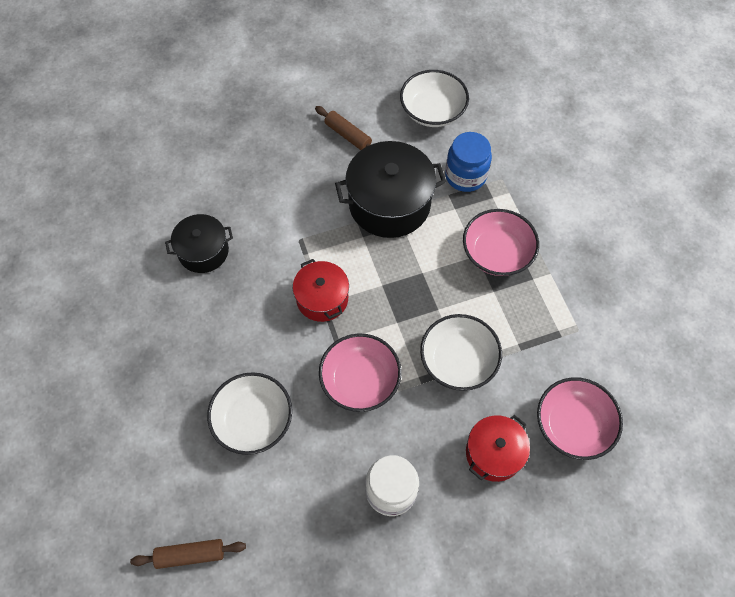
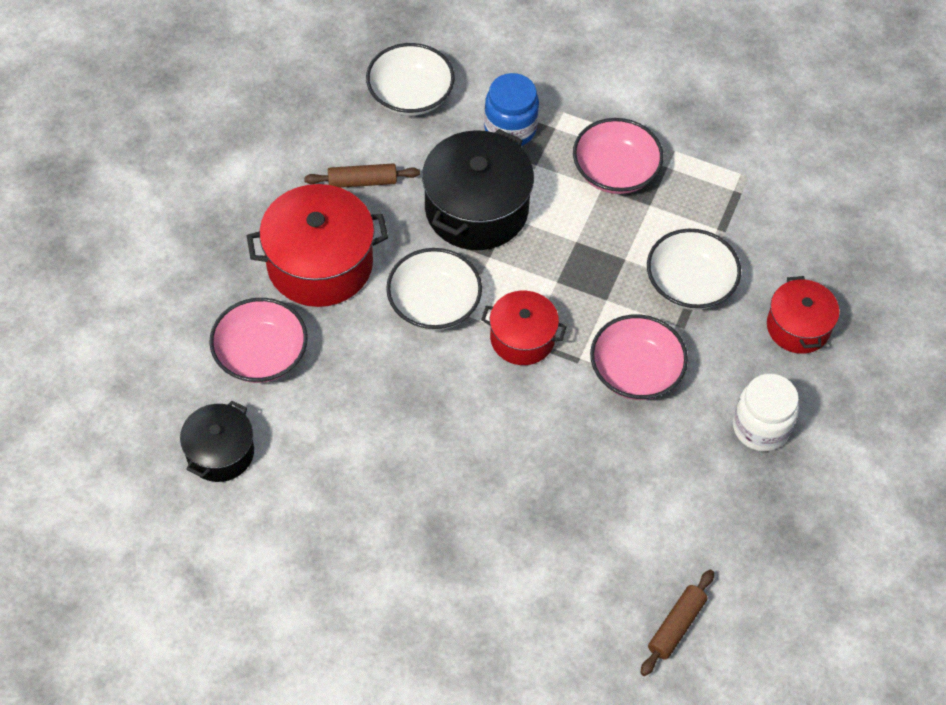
camera: 50 degrees left, 5 degrees down
(203, 251) = (366, 397): black pot -> black pot (220, 452)
(253, 420) = (592, 484): white bowl -> white bowl (434, 304)
(271, 159) = (320, 264): none -> red pot
(573, 425) = (826, 252): pink bowl -> pink bowl (261, 355)

